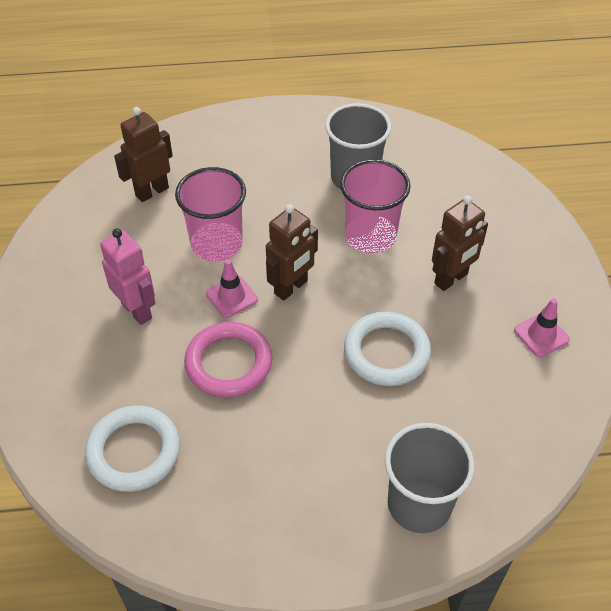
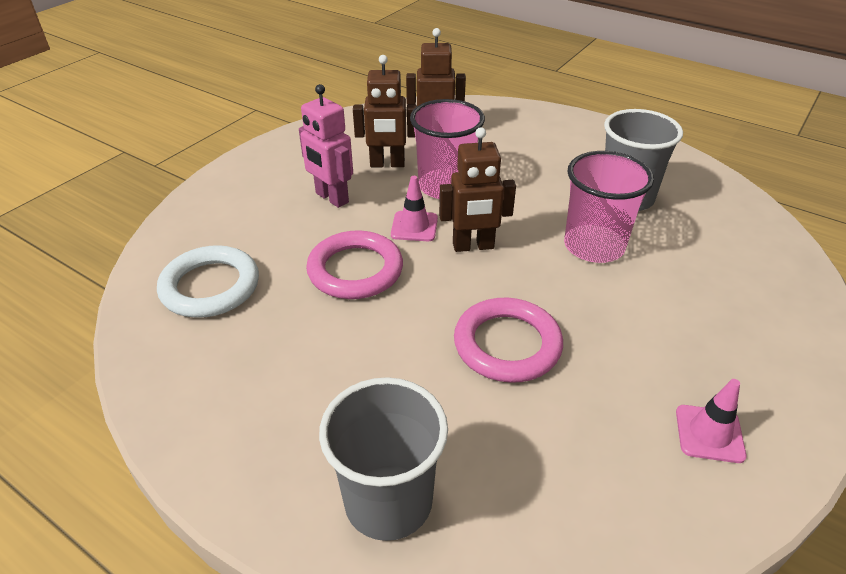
camera: 40 degrees right, 10 degrees down
(137, 310) = (331, 198): pink robot -> pink robot turned 135 degrees clockwise
(386, 352) = (507, 344): white ring -> pink ring
(451, 279) = (646, 322): brown robot -> brown robot (387, 164)

